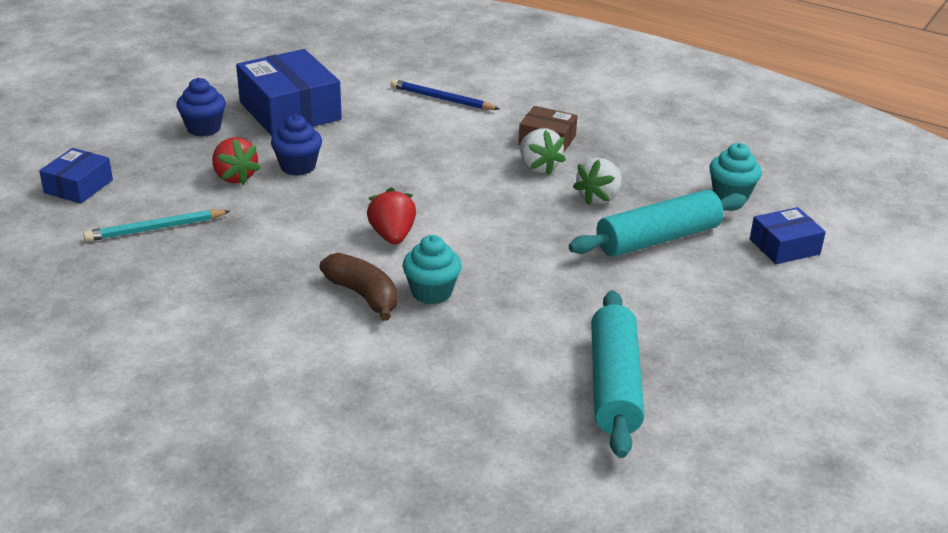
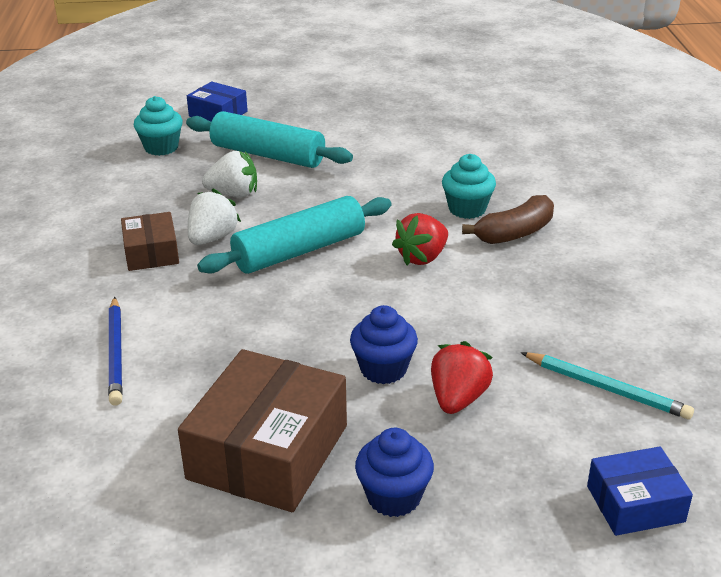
camera: 125 degrees left, 0 degrees up
(290, 111) = (268, 452): blue box -> brown box
(363, 295) = (515, 233): brown banana -> brown banana turned 135 degrees counterclockwise
(614, 385) = (459, 121): turquoise rolling pin -> turquoise rolling pin (299, 251)

